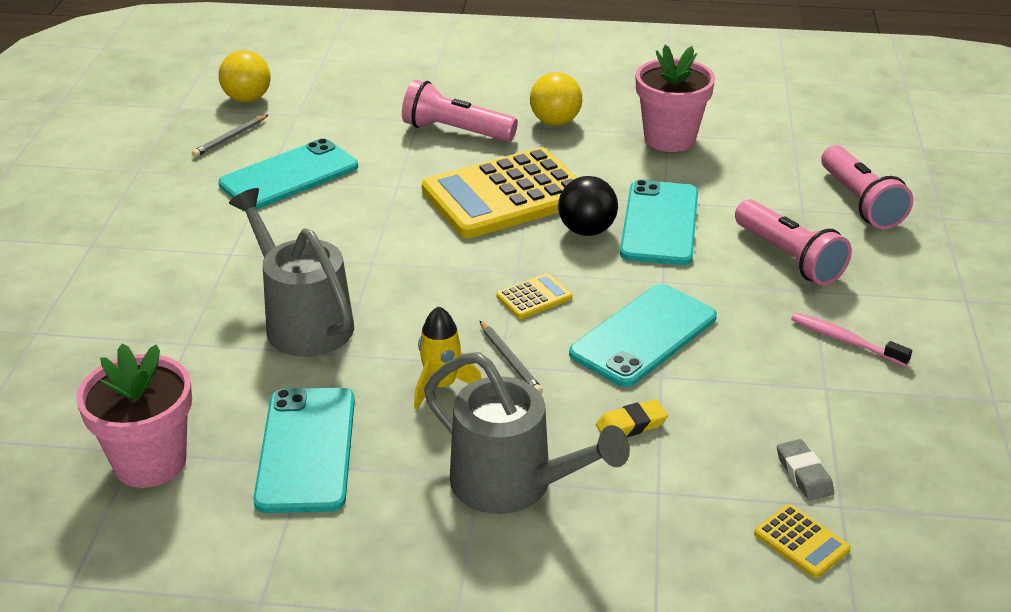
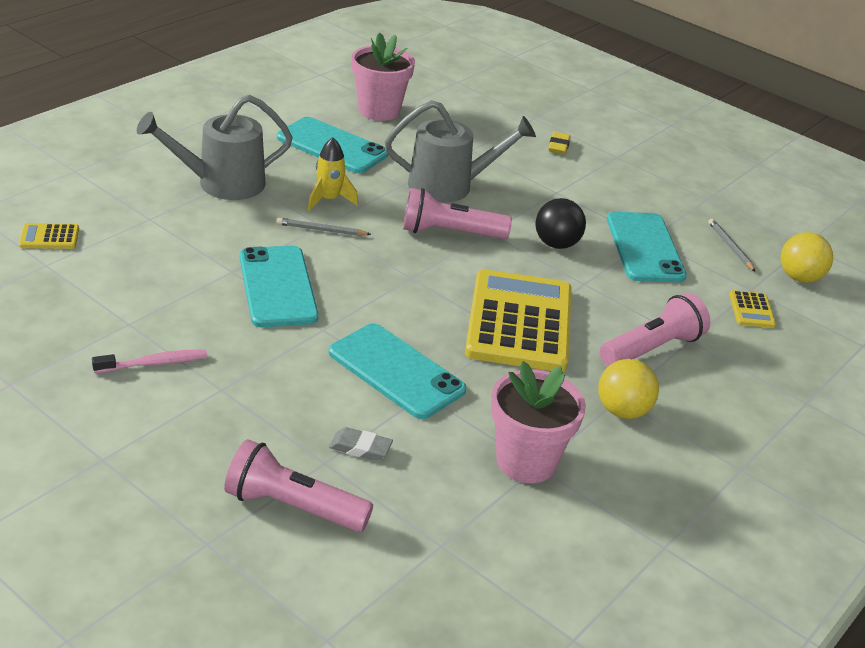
camera: 120 degrees right, 0 degrees up
(534, 297) = (373, 269): yellow calculator -> yellow calculator (751, 310)
(587, 230) = (427, 332): black ball -> black ball (556, 244)
(631, 425) = (209, 238): yellow eraser -> yellow eraser (558, 146)
(789, 258) = (273, 405): pink flashlight -> pink flashlight (449, 233)
(804, 474) = (85, 268): grey eraser -> grey eraser (360, 448)

